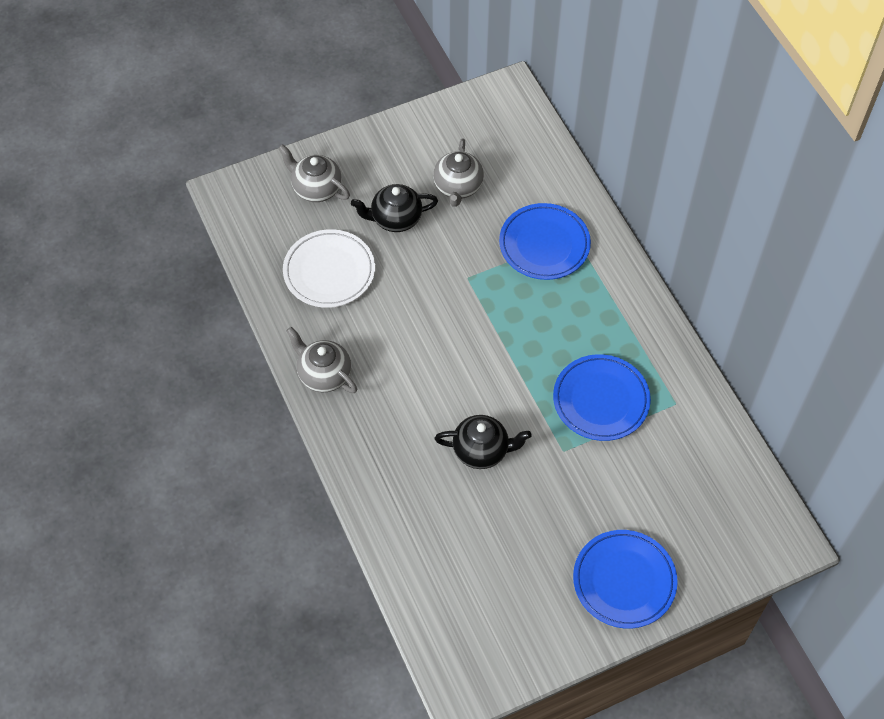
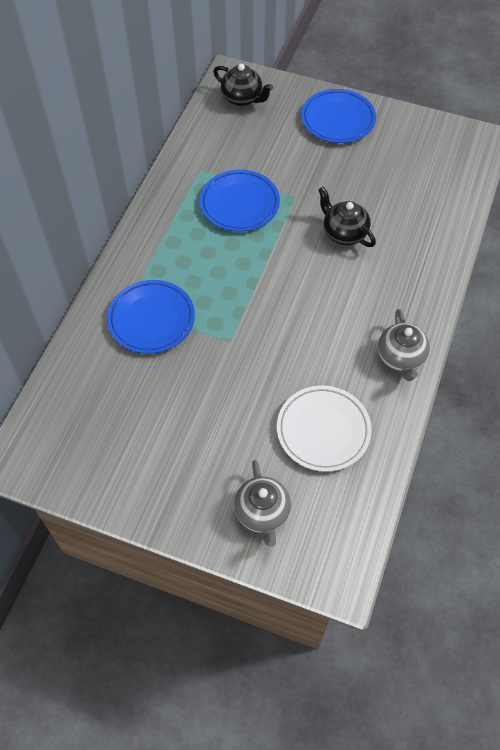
camera: 135 degrees left, 0 degrees up
(395, 219) = (230, 430): black teapot -> black teapot (242, 98)
(458, 187) = (155, 414): grey teapot -> none

